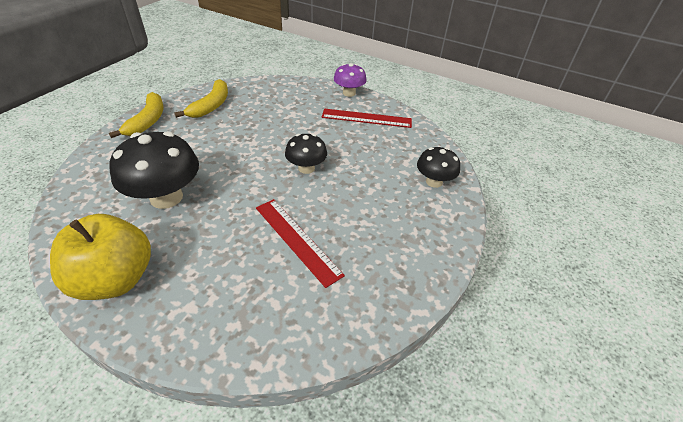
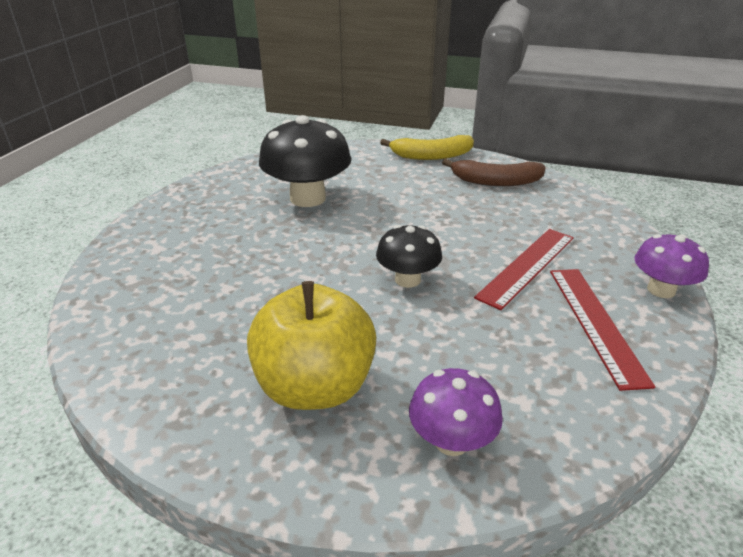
camera: 80 degrees right, 10 degrees down
(115, 279) = (192, 204): yellow apple -> yellow apple (315, 387)
(211, 106) = (495, 182): yellow banana -> brown banana
(297, 240) = (259, 297): red ruler -> red ruler (527, 266)
(434, 182) = (451, 441): black mushroom -> purple mushroom

